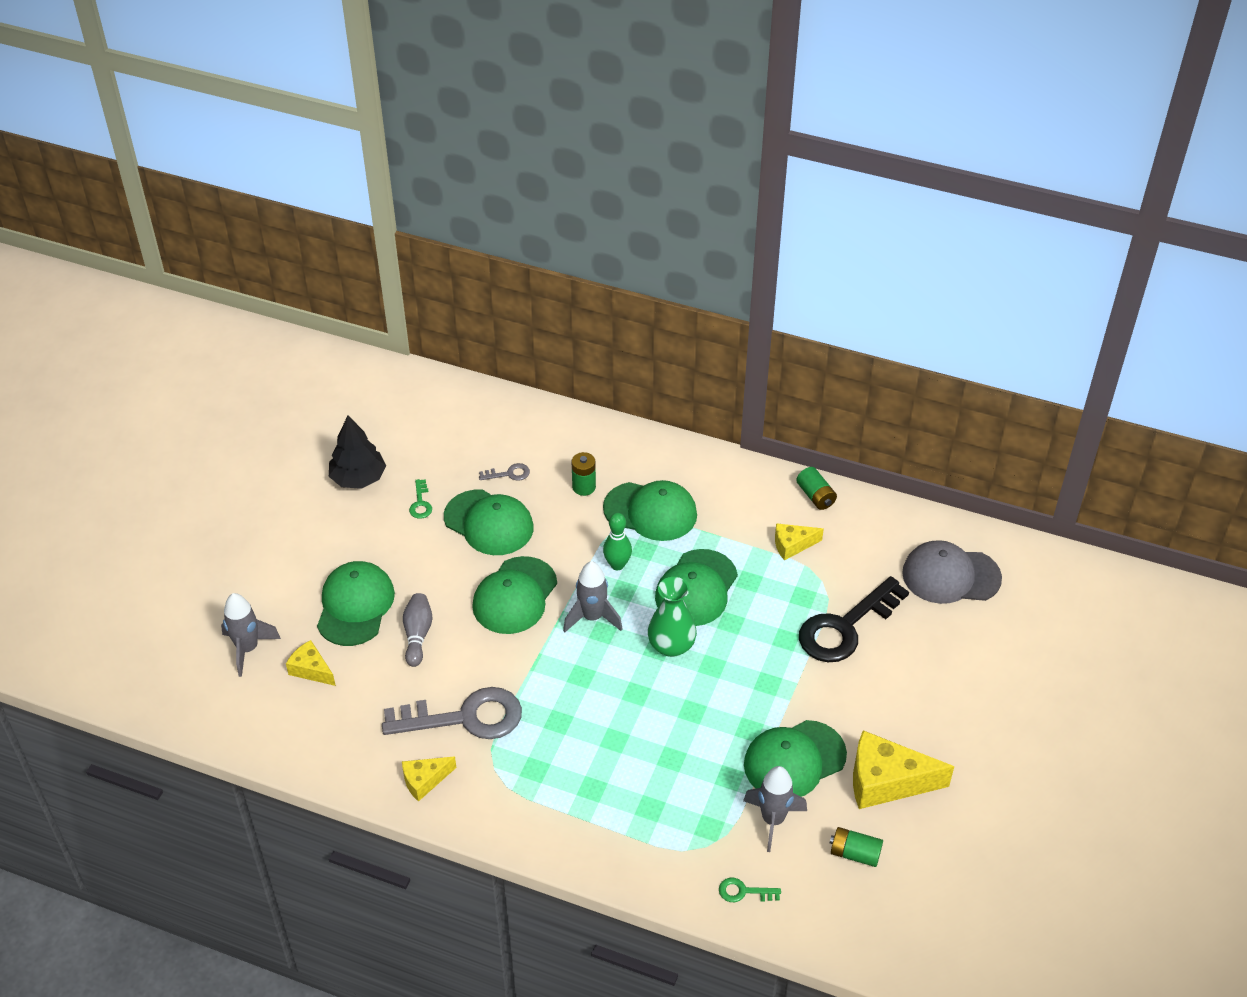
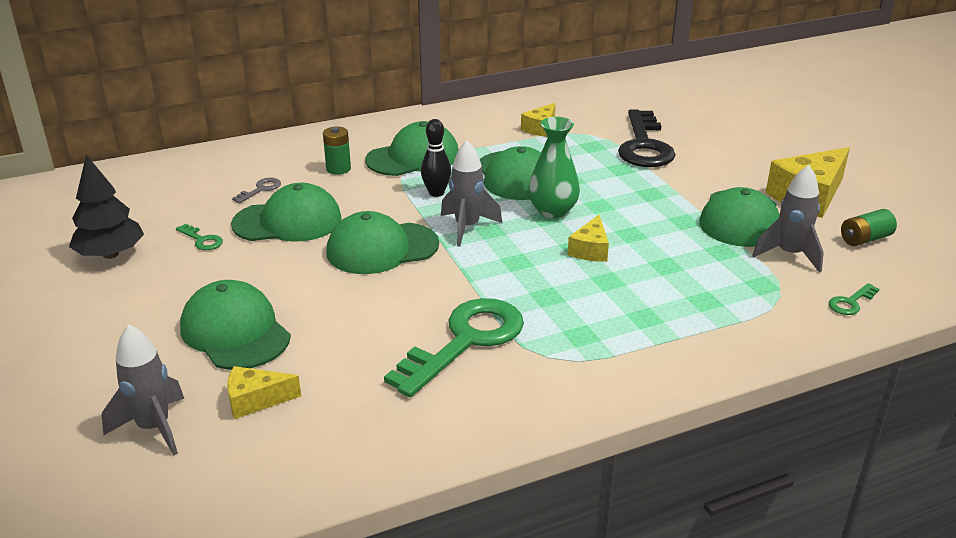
camera: 45 degrees left, 15 degrees down
(417, 635) = (331, 316): grey bowling pin -> none
(424, 781) = (502, 404): yellow cheese -> yellow cheese (590, 250)
(465, 717) = (465, 341): grey key -> green key
(515, 596) = (382, 248): green cap -> green cap turned 90 degrees clockwise
(617, 565) = (436, 193): green bowling pin -> black bowling pin
(815, 496) = (513, 103): green battery -> none
(950, 576) = (657, 98): grey cap -> none

